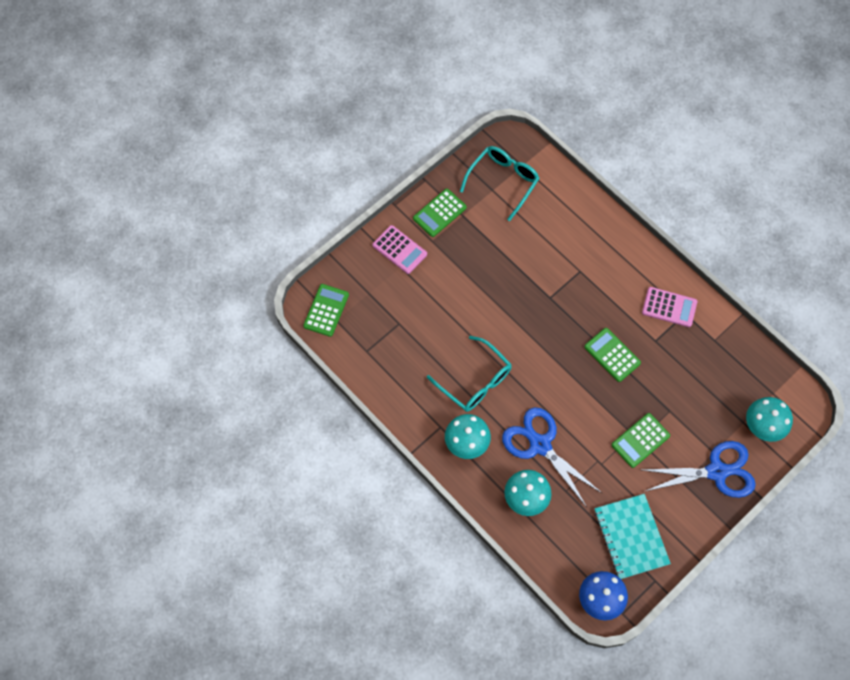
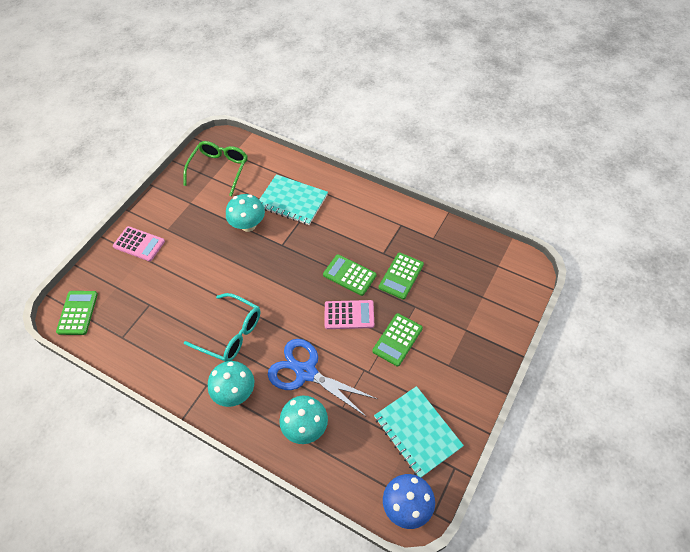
camera: 15 degrees left, 10 degrees down
(439, 213) = (169, 206): green calculator -> green calculator (401, 276)
(503, 181) = (219, 169): turquoise glasses -> green glasses
(574, 247) = (292, 201): none -> turquoise notebook
(669, 307) = (386, 224): pink calculator -> pink calculator (349, 315)
(717, 471) = (475, 346): blue scissors -> none
(762, 426) = (500, 295): turquoise mushroom -> turquoise mushroom (248, 225)

